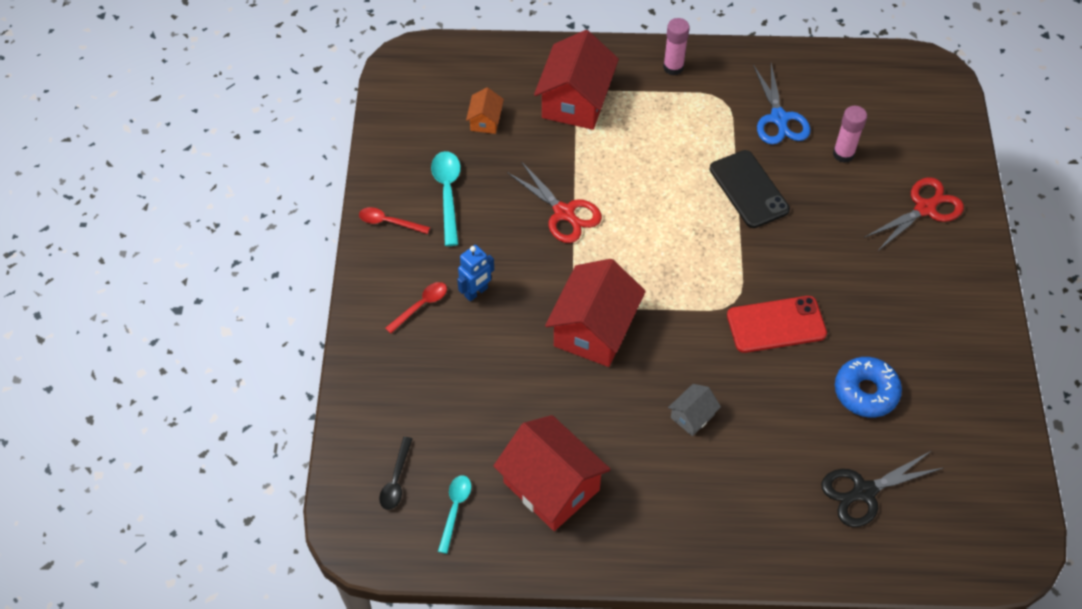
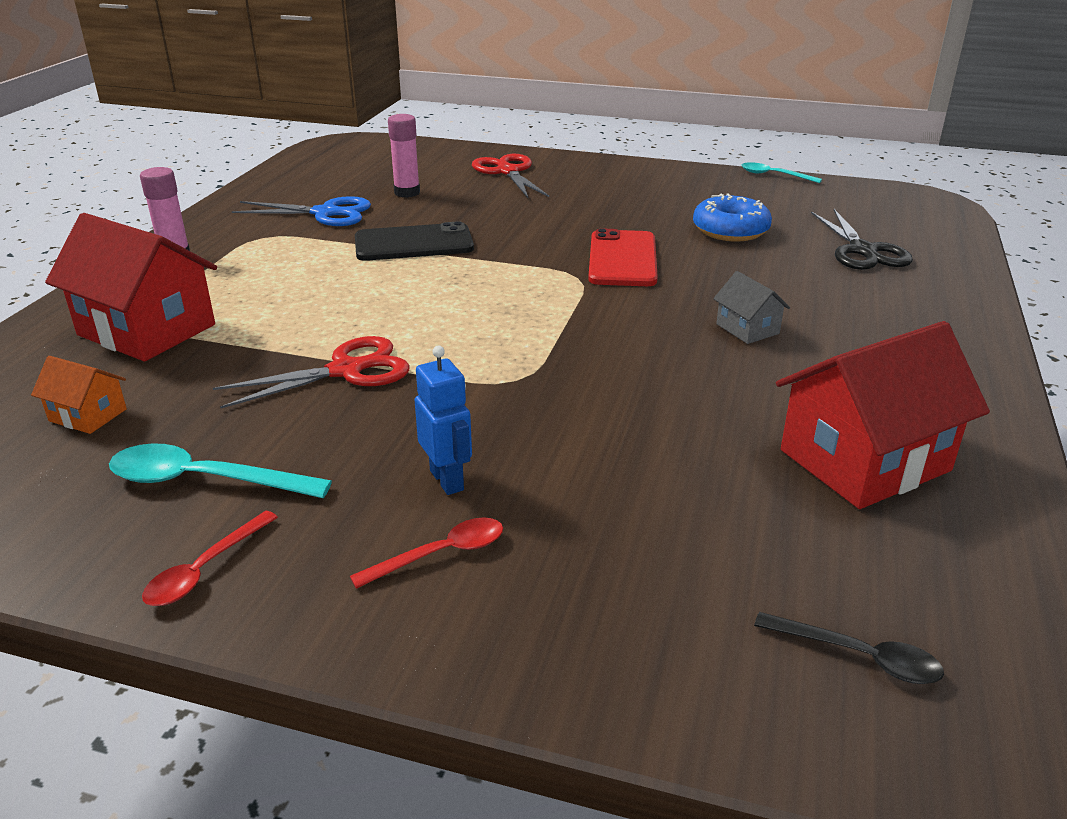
camera: 75 degrees left, 25 degrees down
(421, 306) = (441, 554): red spoon -> red spoon turned 90 degrees clockwise
(455, 509) = (922, 579): turquoise spoon -> turquoise spoon (774, 175)
(594, 329) = (578, 378): red house -> none

